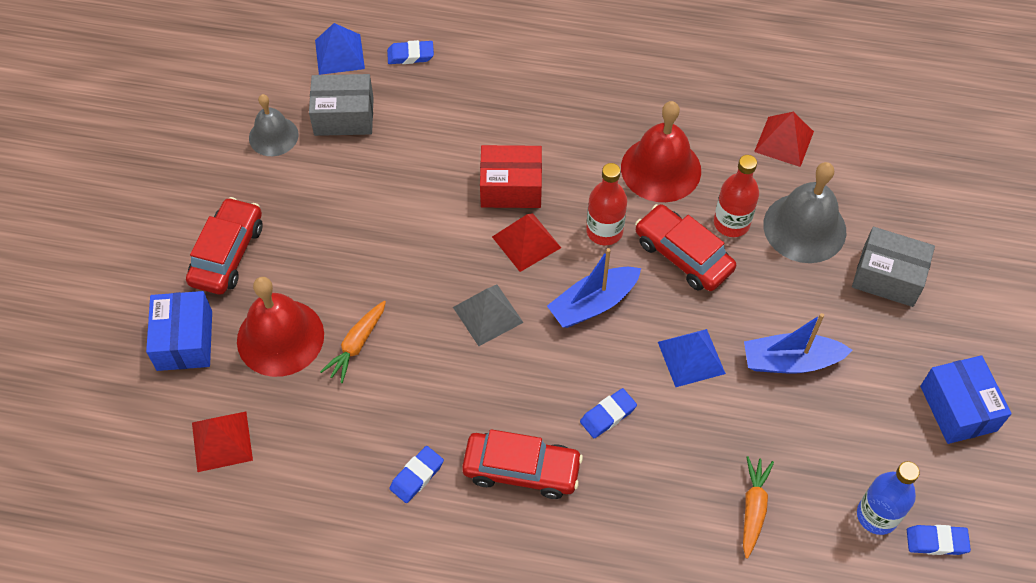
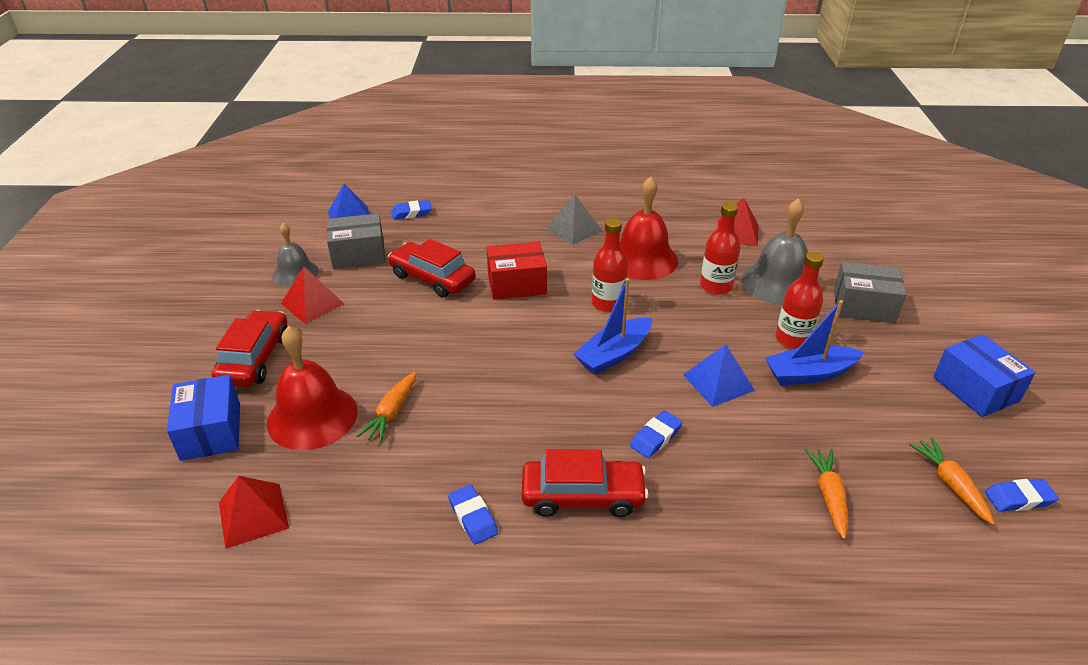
camera: 10 degrees left, 20 degrees down
(417, 476) = (473, 517): blue eraser -> blue eraser turned 60 degrees counterclockwise
(487, 314) = (517, 374): grey pyramid -> grey pyramid (573, 229)
(526, 242) = (540, 318): red pyramid -> red pyramid (312, 303)
(683, 255) = (683, 311): red car -> red car (432, 278)
(790, 312) = (792, 339): none -> red bottle
(877, 515) = (950, 484): blue bottle -> orange carrot

